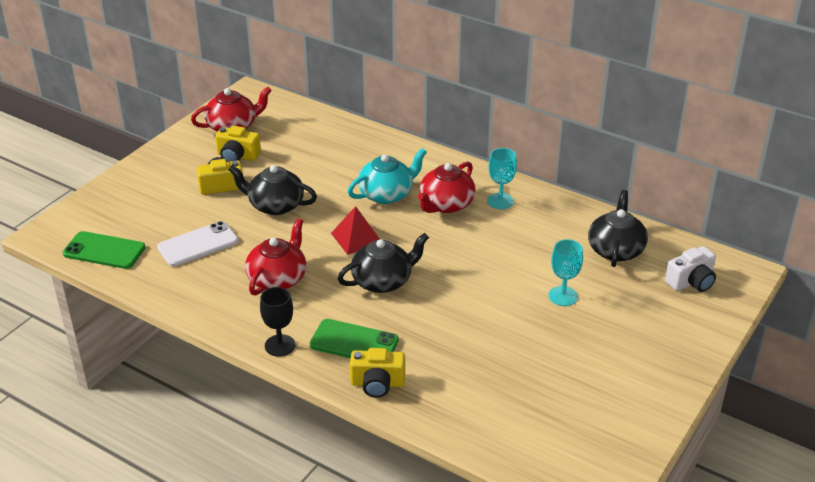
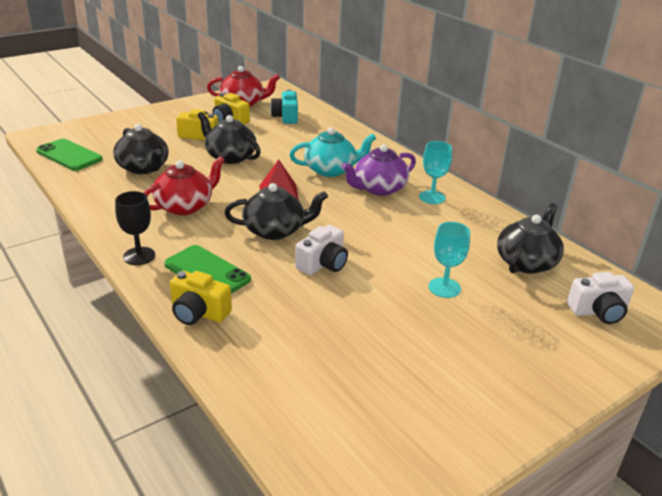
camera: 20 degrees right, 5 degrees down
(198, 244) = (144, 168): white phone -> black teapot
(293, 135) = (286, 117): none -> turquoise camera
(446, 204) = (378, 188): red teapot -> purple teapot
(449, 303) = (323, 264): none -> white camera

